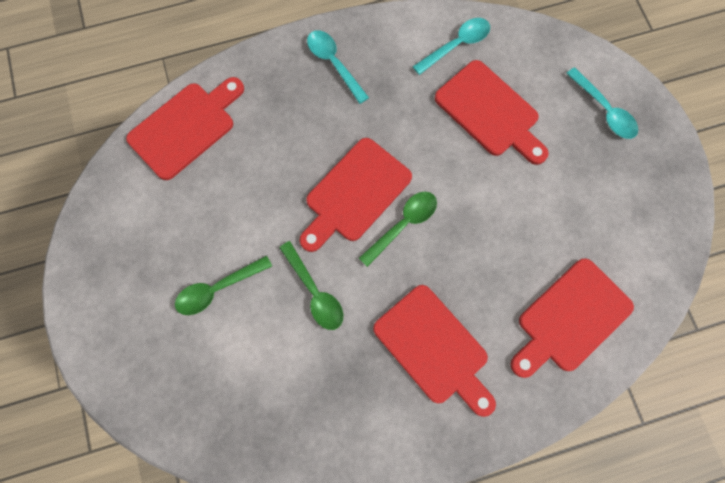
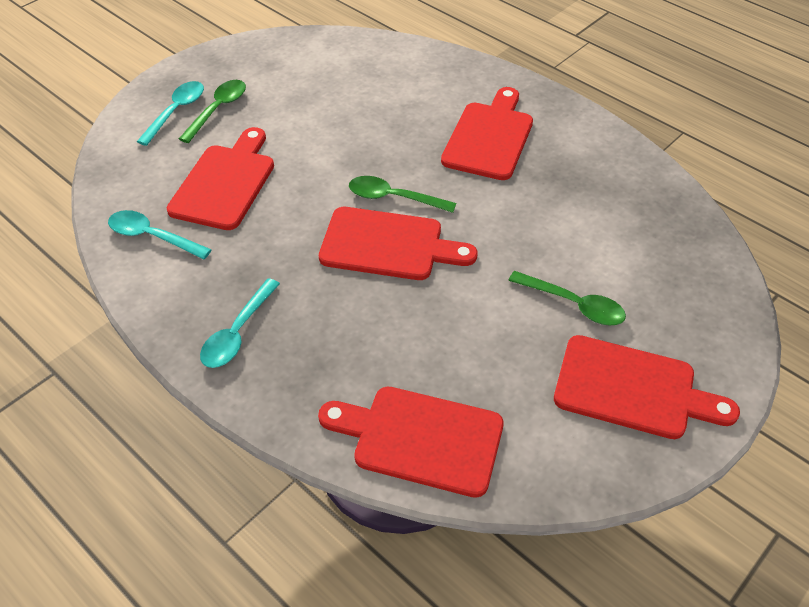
camera: 120 degrees left, 25 degrees down
(314, 292) = (511, 231): green spoon -> green spoon (218, 110)
(570, 318) = (396, 75): red cutting board -> red cutting board (632, 389)

